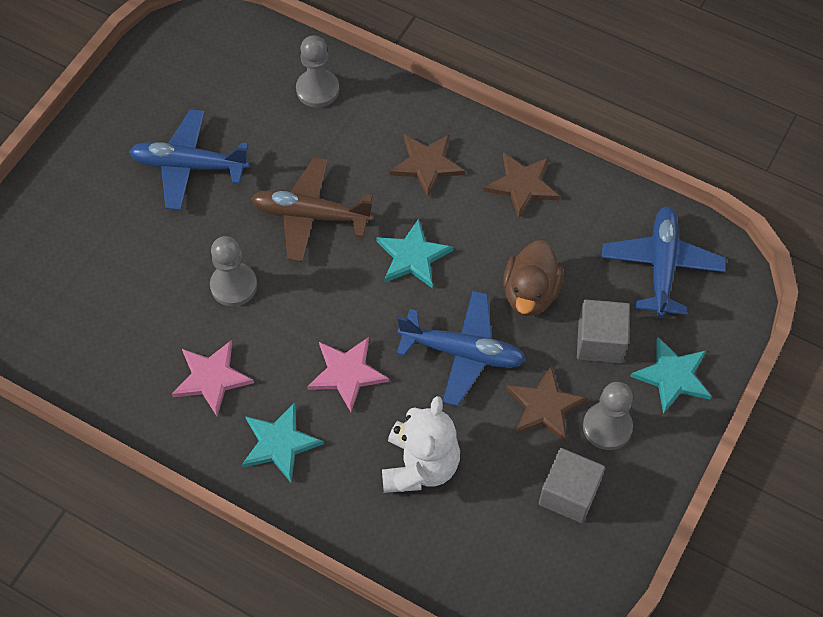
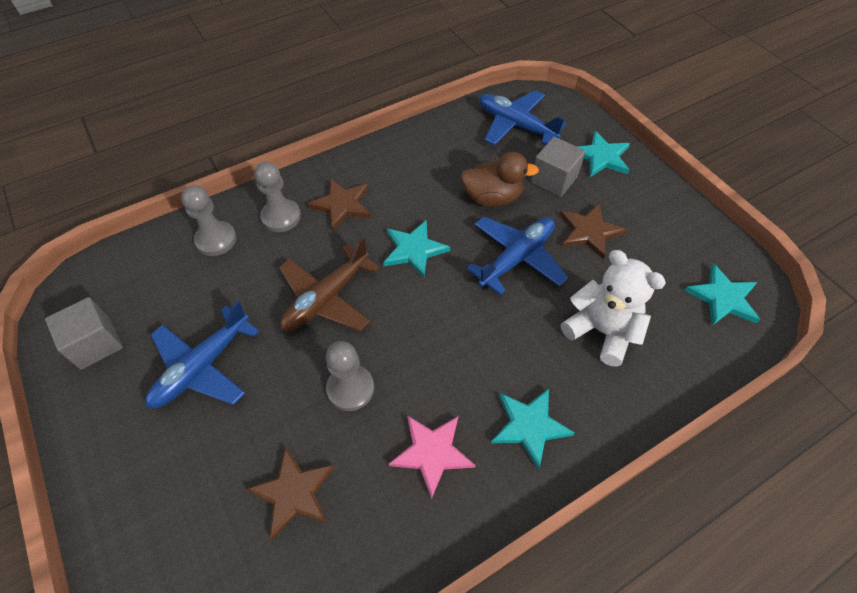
camera: 60 degrees left, 5 degrees down
(347, 373) = (490, 342): pink star -> none
(522, 185) = (402, 162): brown star -> brown star (294, 493)
(530, 293) = (492, 197): brown duck -> brown duck turned 45 degrees counterclockwise
(537, 570) = (723, 298): none -> turquoise star
(569, 494) = (667, 251): grey cube -> grey cube (96, 343)
(607, 427) = (623, 206): grey pawn -> grey pawn (281, 217)

